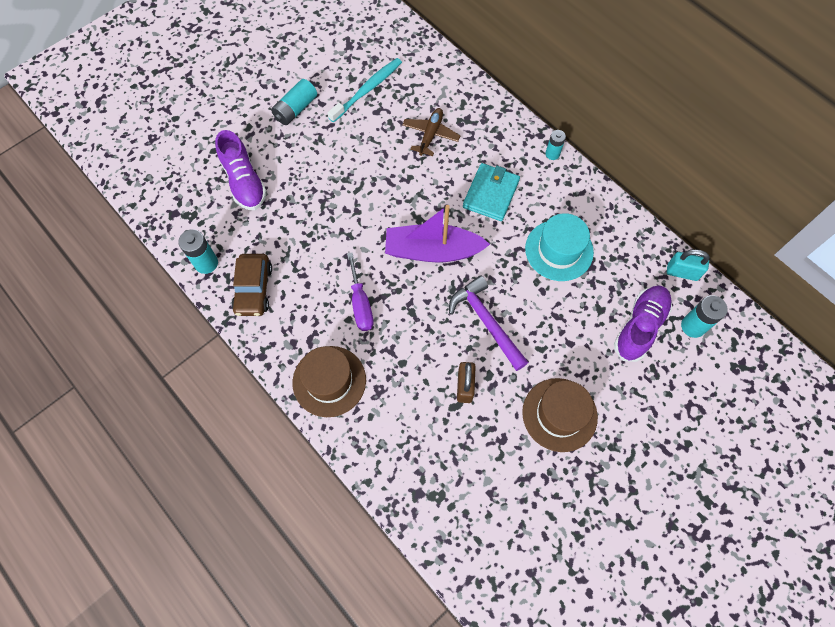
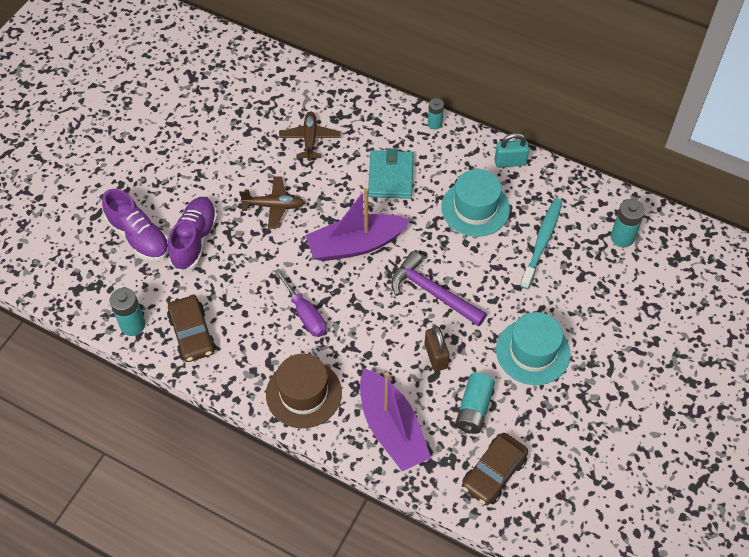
camera: 20 degrees left, 10 degrees down
(295, 109) = (163, 153): turquoise battery -> turquoise battery (474, 409)
(367, 89) = (229, 114): turquoise toothbrush -> turquoise toothbrush (542, 242)
(373, 189) = (274, 206): none -> brown plane
(396, 444) = (391, 428): none -> purple boat
(474, 525) = (493, 473): none -> brown car
(559, 414) = (533, 352): brown hat -> turquoise hat
(639, 327) = (575, 253): purple shoe -> purple shoe (194, 240)
(682, 272) = (594, 194): turquoise padlock -> turquoise padlock (510, 162)

